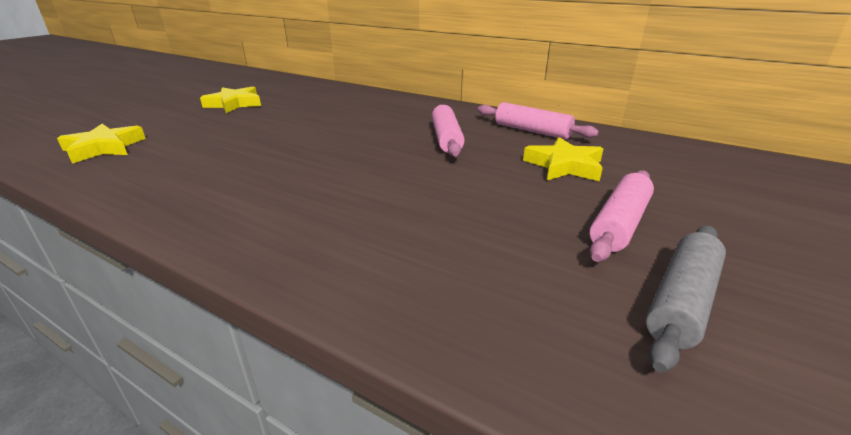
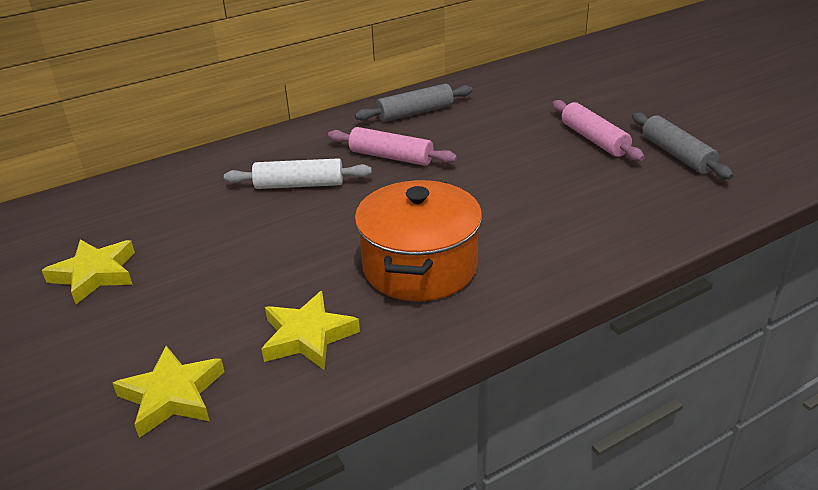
camera: 60 degrees left, 5 degrees up
(278, 186) = (420, 267): none -> orange pot
(372, 122) = (299, 185): none -> white rolling pin
(532, 131) = (415, 113): pink rolling pin -> grey rolling pin
(564, 166) = (497, 125): yellow star -> yellow star (307, 336)

